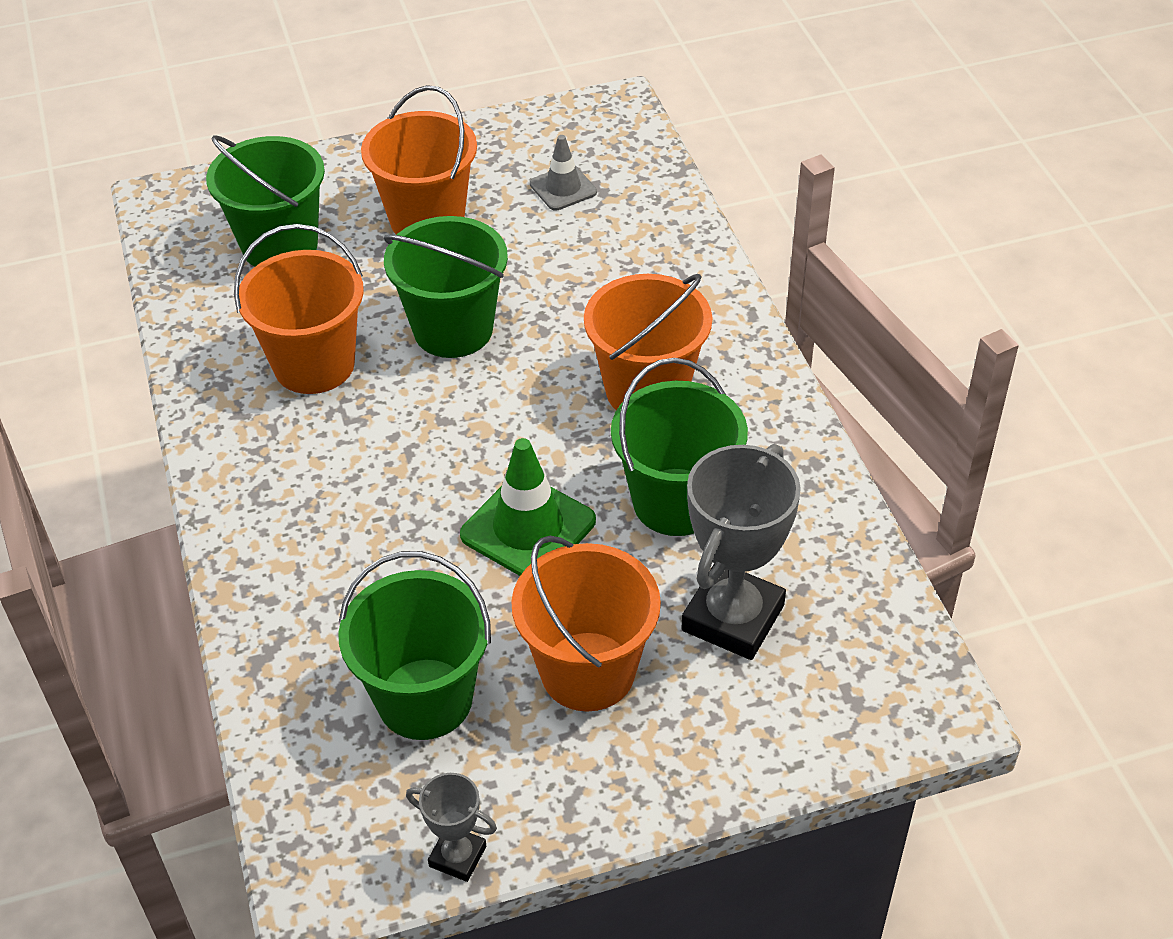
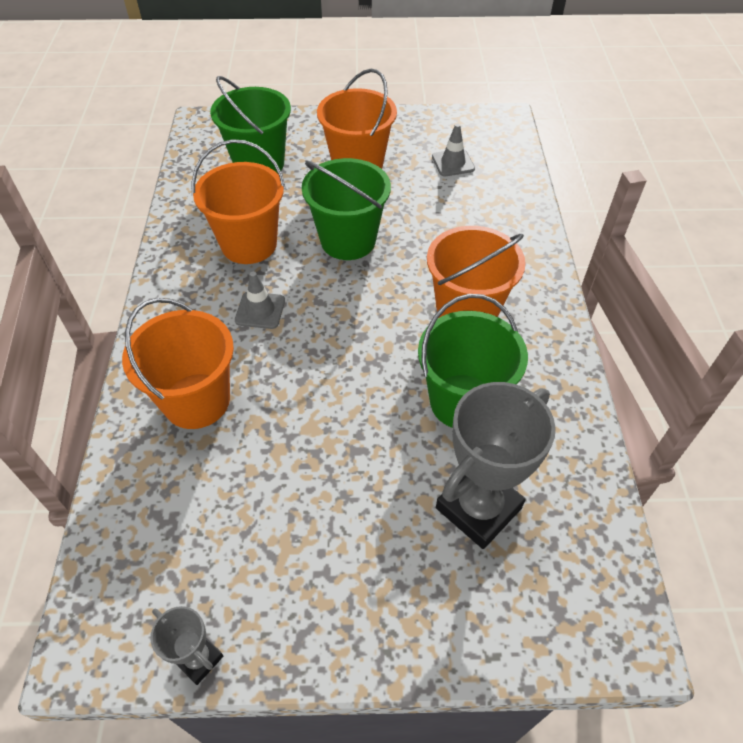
camera: 15 degrees right, 5 degrees up
(367, 450) = (260, 310): none -> grey traffic cone
(425, 699) = (226, 512): green bucket -> none
(528, 528) = (348, 395): green traffic cone -> none
(587, 671) = (353, 523): orange bucket -> orange bucket (196, 401)

